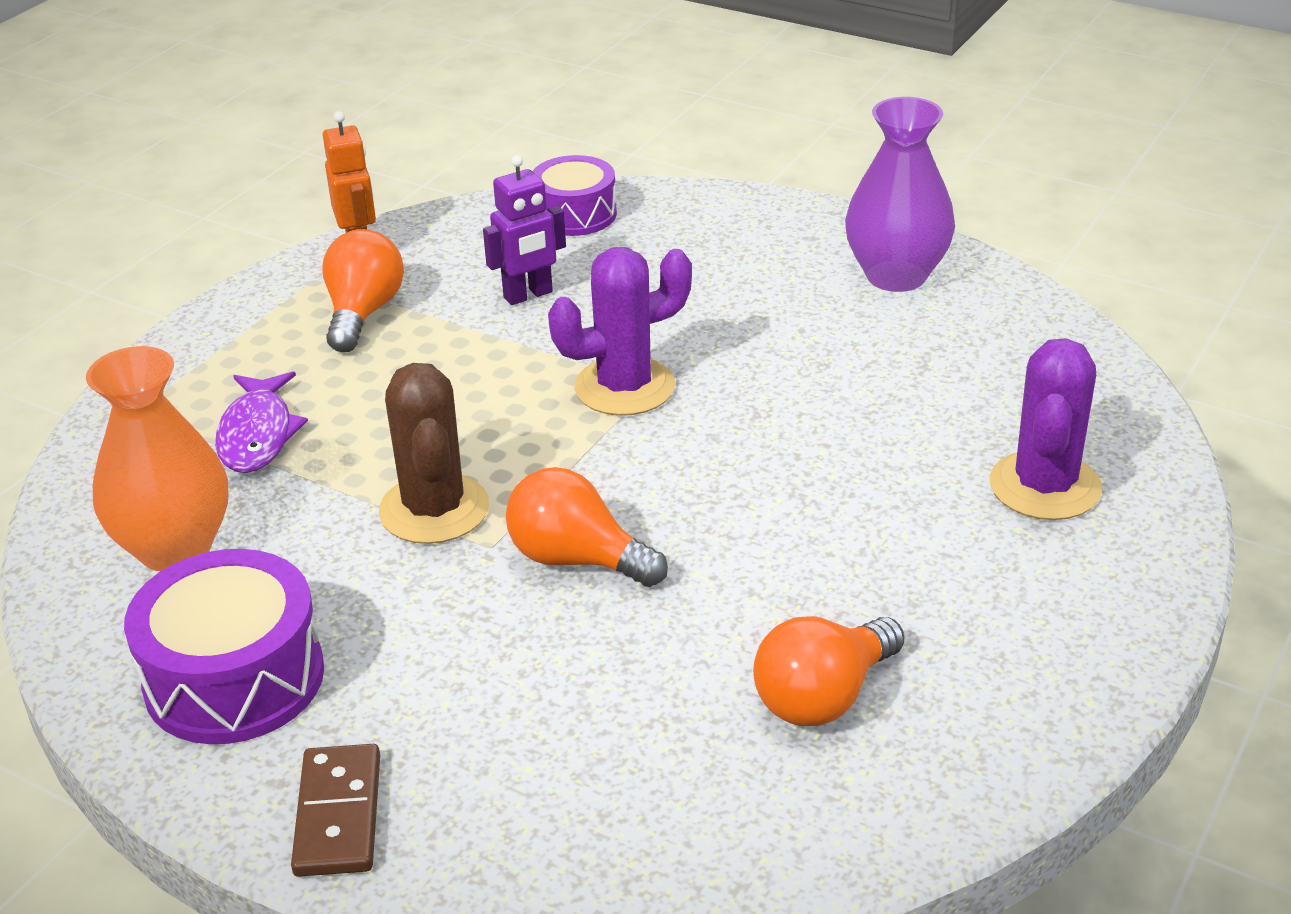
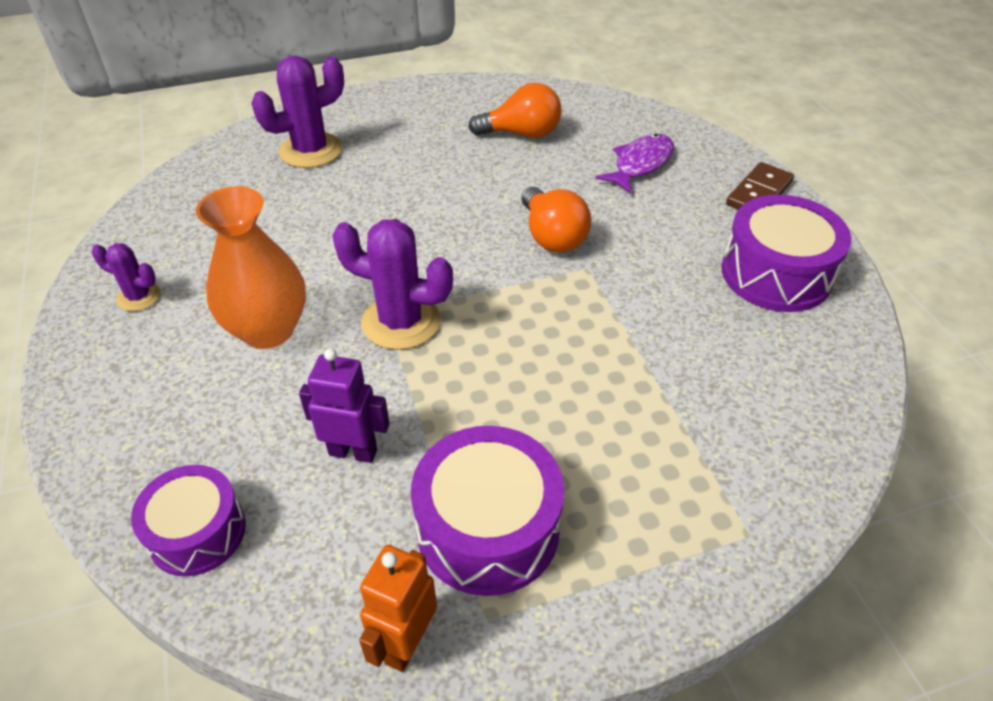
camera: 140 degrees left, 10 degrees up
(175, 548) = (773, 375): orange vase -> orange vase (268, 330)
(258, 434) = (665, 440): purple fish -> purple fish (640, 164)
(363, 313) = (488, 528): orange light bulb -> purple drum
(434, 509) = (597, 307): brown cactus -> none
(896, 276) = (138, 297): purple vase -> purple cactus

